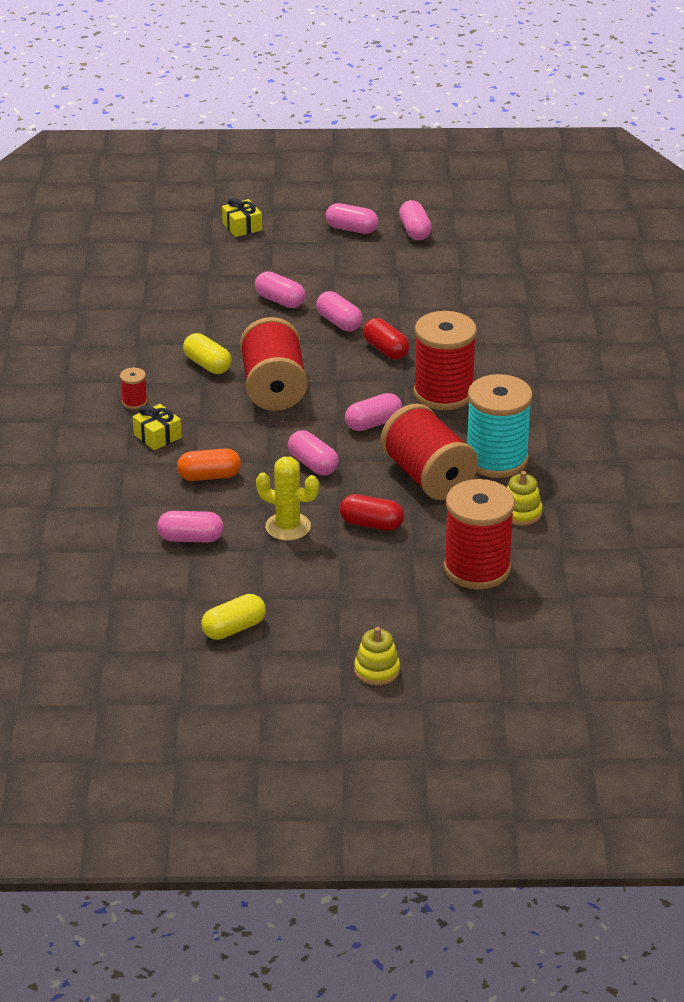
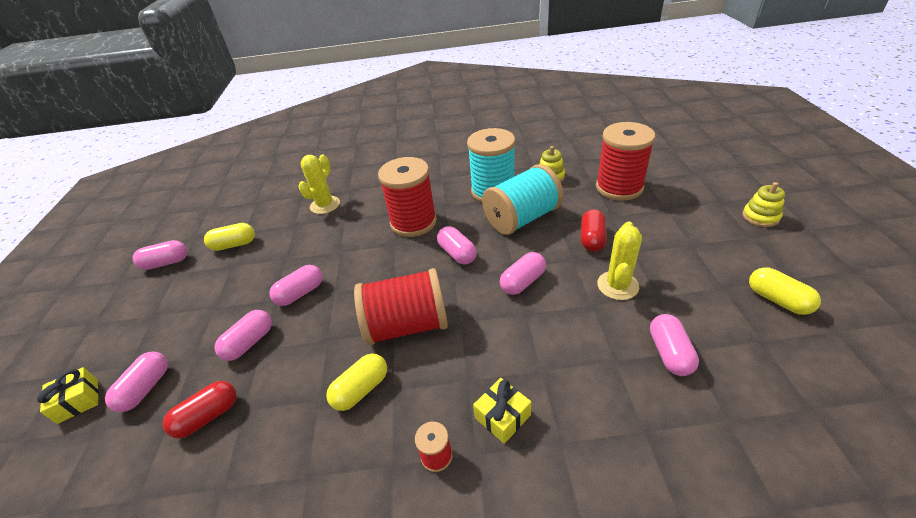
camera: 90 degrees left, 5 degrees up
(209, 476) = (563, 354): orange capsule -> none
(351, 229) = (139, 304): pink capsule -> pink capsule (146, 388)
(385, 350) = (350, 259): red capsule -> red capsule (208, 416)
(428, 477) = (522, 218): red spool -> turquoise spool
(435, 269) = (234, 245): none -> yellow capsule
(500, 325) = (325, 205): none -> yellow cactus

